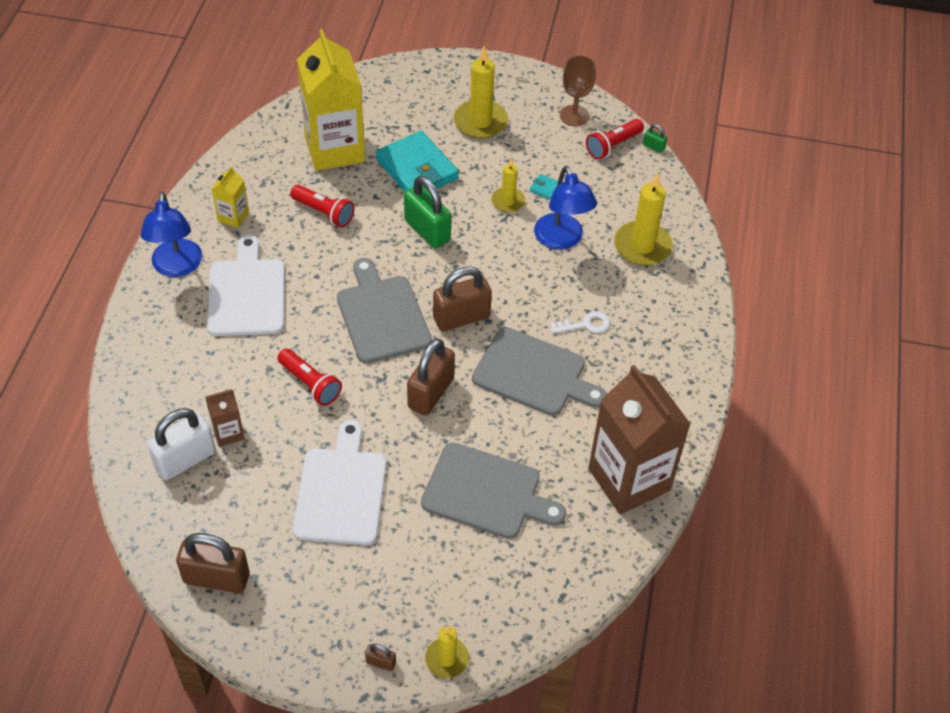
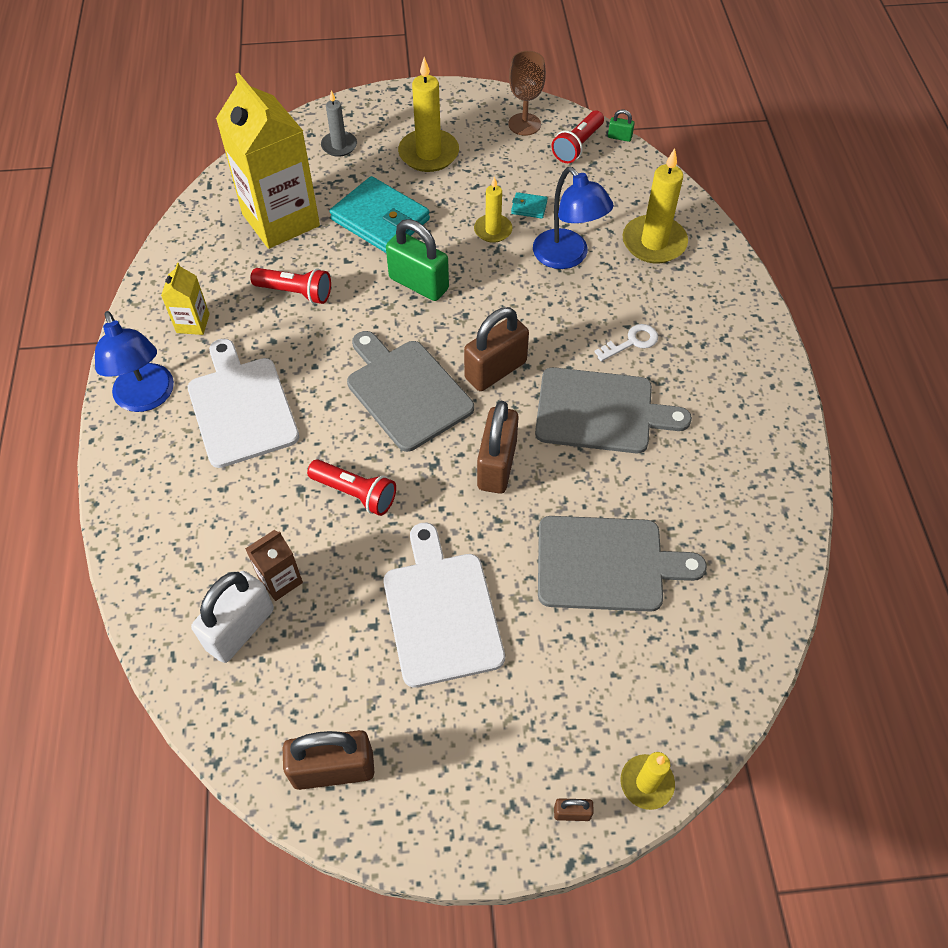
camera: 15 degrees left, 5 degrees up
(407, 97) = (339, 146): none -> grey candle
(629, 479) = (754, 502): brown carton -> none

